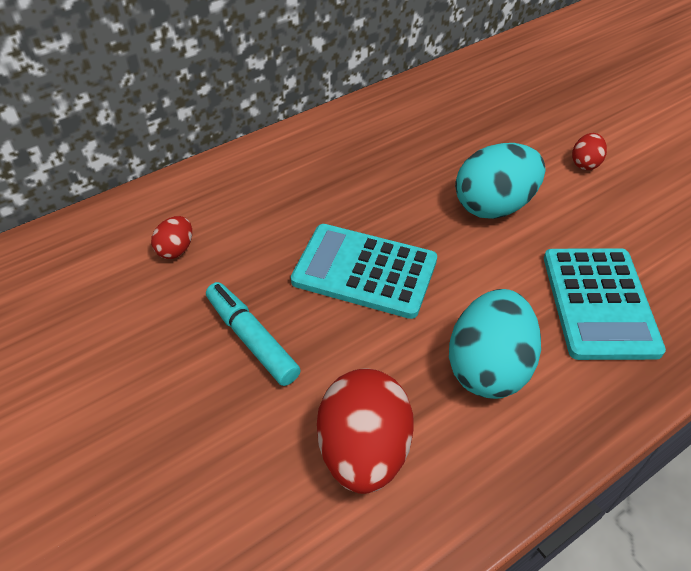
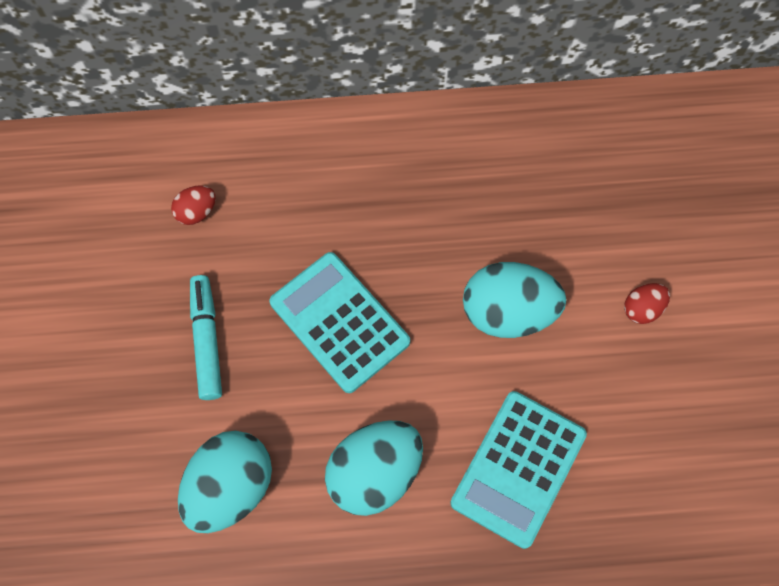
camera: 30 degrees right, 20 degrees up
(363, 450) = (230, 487): red egg -> turquoise egg

